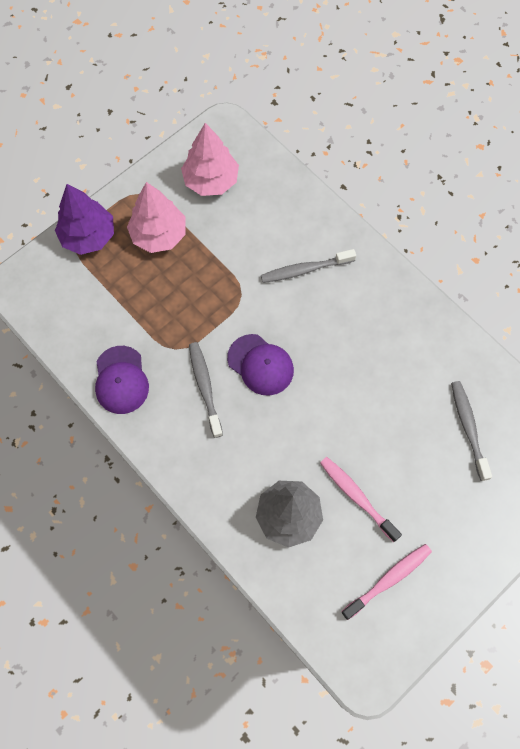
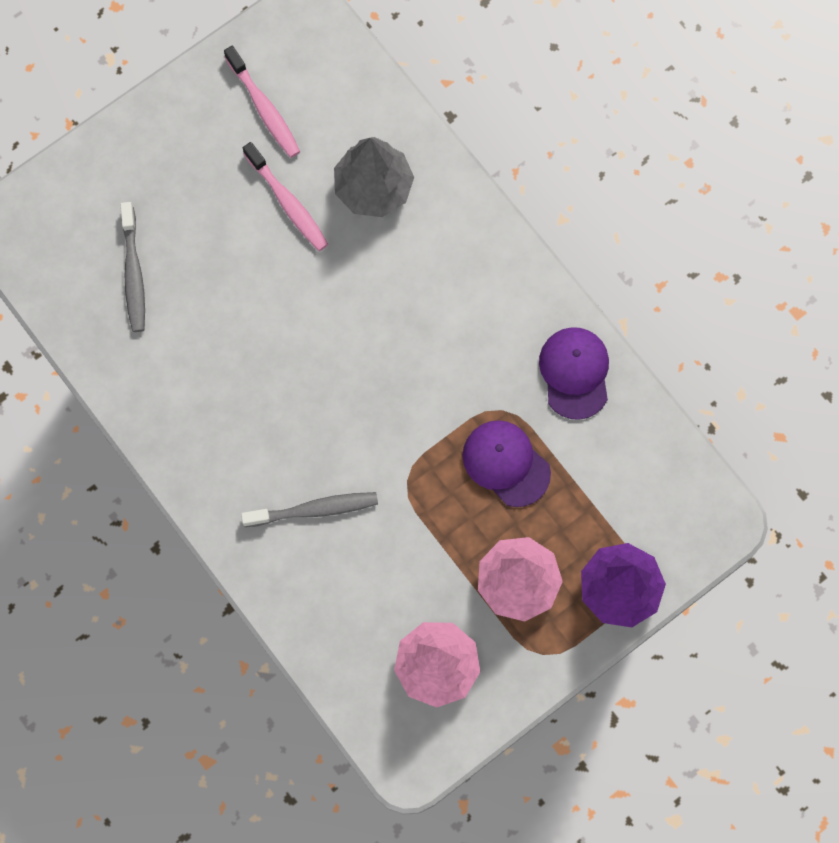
camera: 175 degrees left, 5 degrees up
(205, 387) = (465, 354): grey toothbrush -> none
(260, 365) = (389, 378): purple cap -> purple cap (506, 463)
(389, 579) = (264, 108): pink toothbrush -> pink toothbrush turned 90 degrees counterclockwise

